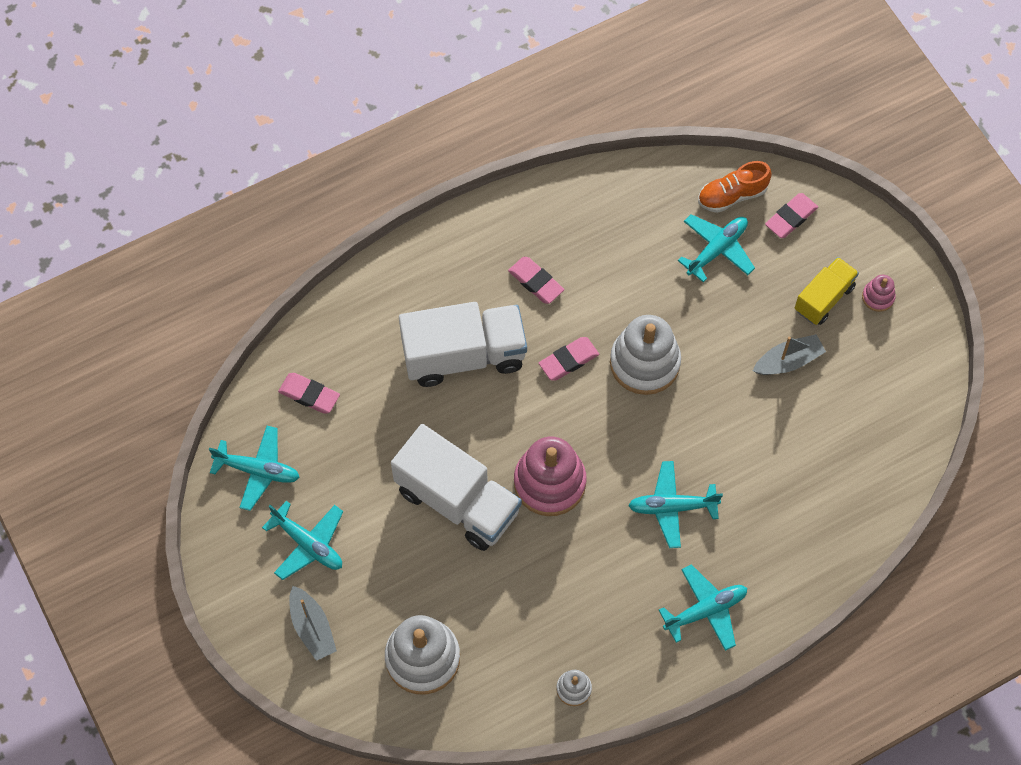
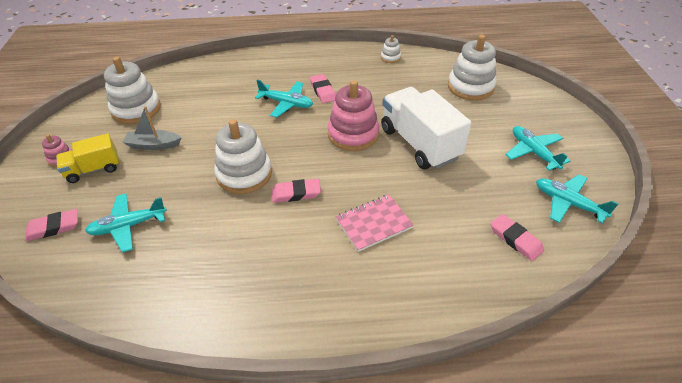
camera: 155 degrees left, 20 degrees down
(312, 627) = (538, 115): grey boat -> none
(464, 355) = (374, 224): white truck -> pink notebook
(536, 282) = (285, 255): pink eraser -> pink eraser (323, 91)
(705, 610) = (302, 64): turquoise plane -> none
(732, 195) = (75, 262): orange shoe -> none
(867, 410) = (136, 109): none -> white stacking toy

